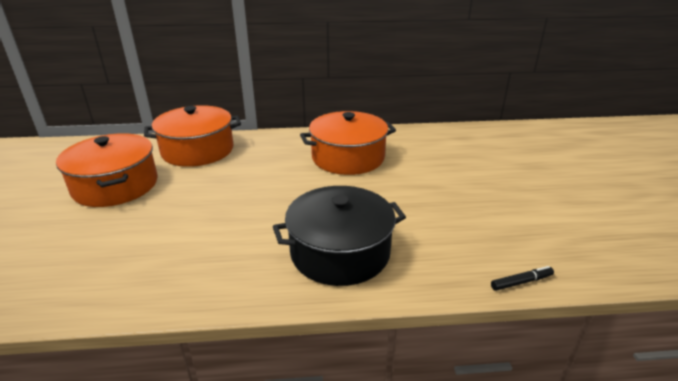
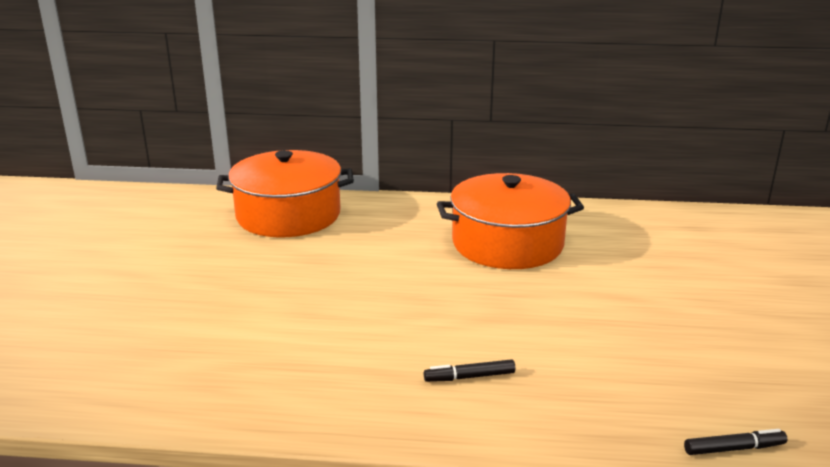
camera: 10 degrees right, 5 degrees down
(115, 185) = (171, 255): orange pot -> none
(340, 252) = (469, 377): black pot -> black marker

